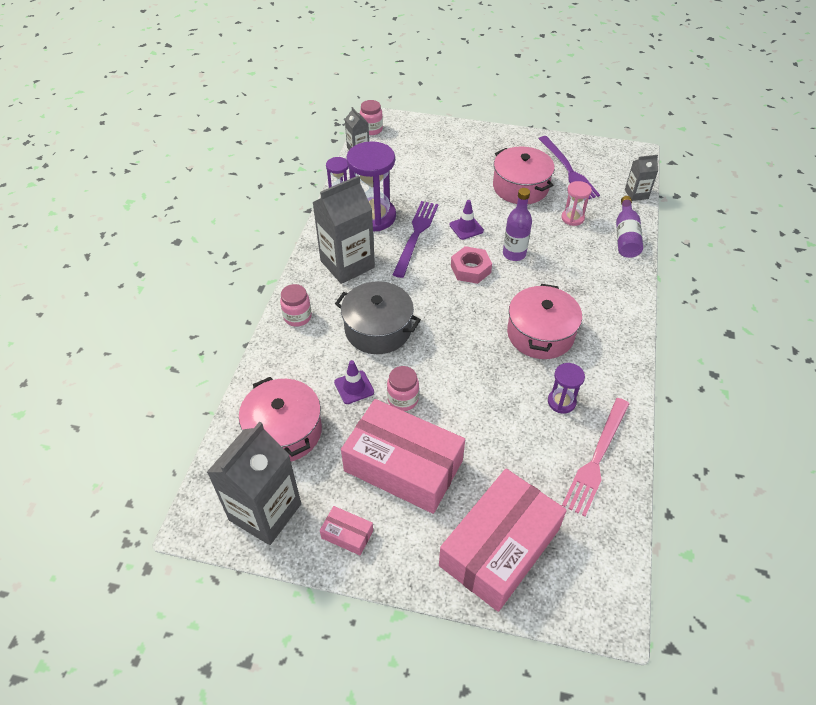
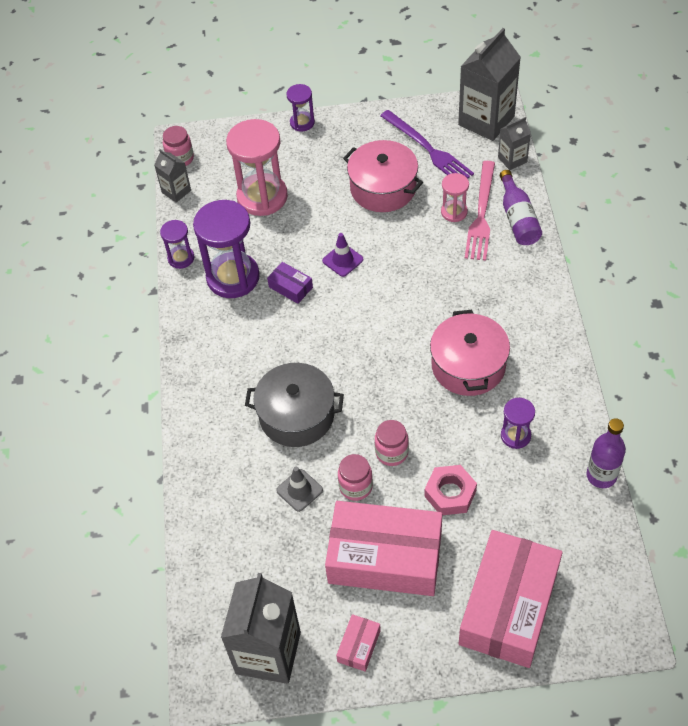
camera: 15 degrees left, 5 degrees up
(284, 431) = (249, 562): pink pot -> none
(297, 317) = (203, 429): pink jar -> pink jar (391, 452)
(347, 264) = (229, 347): grey carton -> grey carton (486, 121)
(347, 534) = (359, 646): pink box -> pink box turned 75 degrees counterclockwise
(354, 387) = (299, 490): purple traffic cone -> grey traffic cone
(416, 235) = (290, 287): purple fork -> purple box
(422, 169) = (262, 197): none -> pink hourglass
(470, 269) = (367, 311): pink nut -> pink nut (450, 493)
(475, 129) = (302, 122): none -> purple hourglass
(514, 254) = (407, 277): purple bottle -> purple bottle (601, 476)
(597, 458) = (569, 485): pink fork -> pink fork (481, 214)

